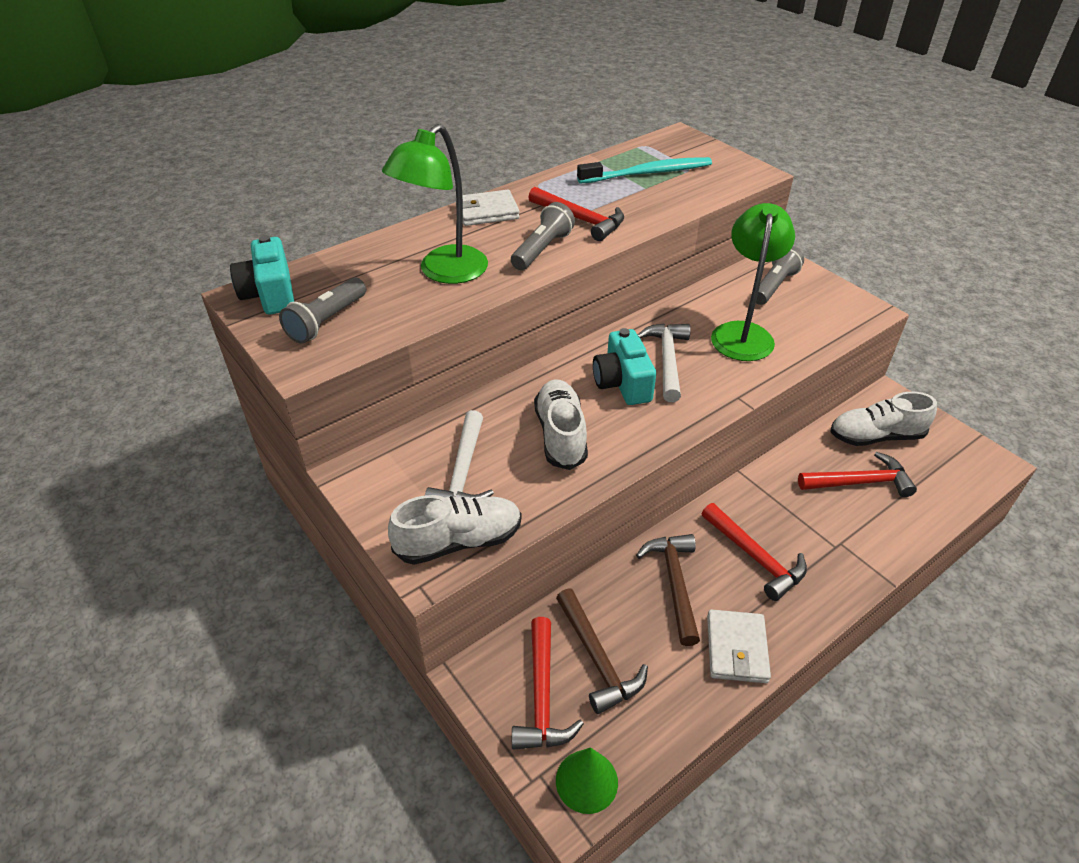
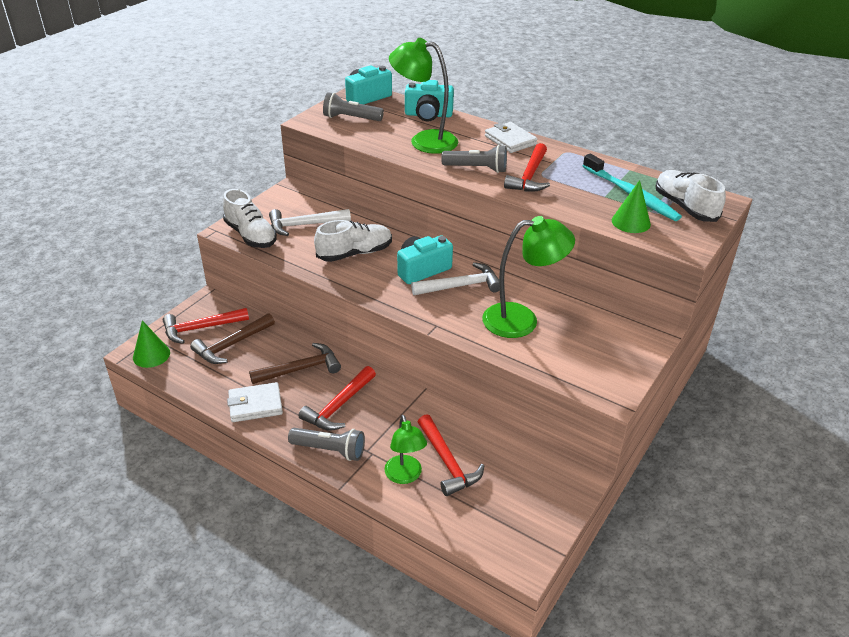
camera: 70 degrees right, 5 degrees down
(373, 254) = (428, 115): none -> turquoise camera
(701, 187) = (631, 222): none -> green cone
(773, 286) = (607, 331): grey flashlight -> grey flashlight (330, 450)
(876, 436) = (514, 471): white shoe -> white shoe (685, 207)
(878, 522) = (405, 476): none -> green lamp

